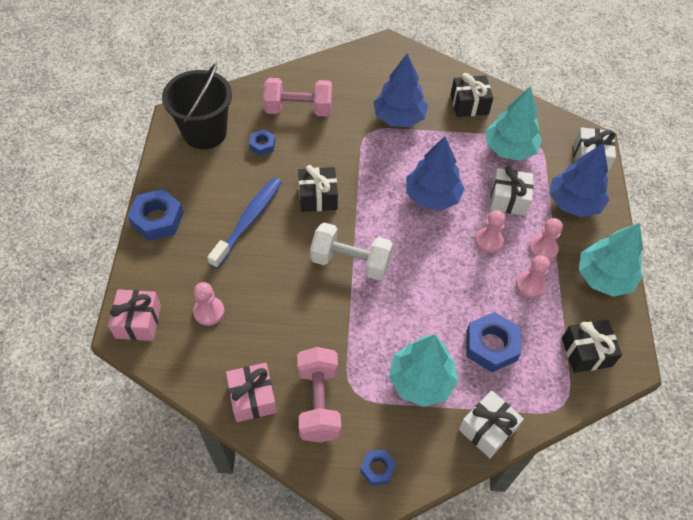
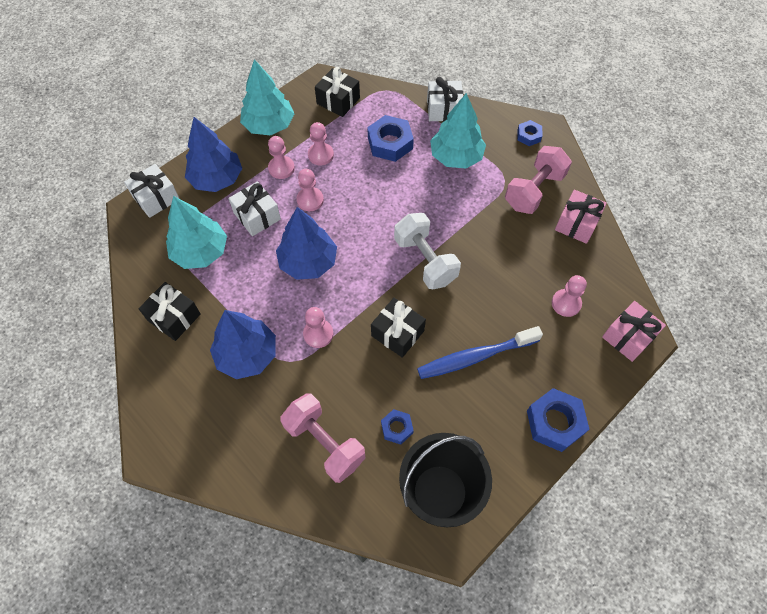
camera: 135 degrees left, 5 degrees up
(370, 159) = (318, 334): none -> pink pawn

